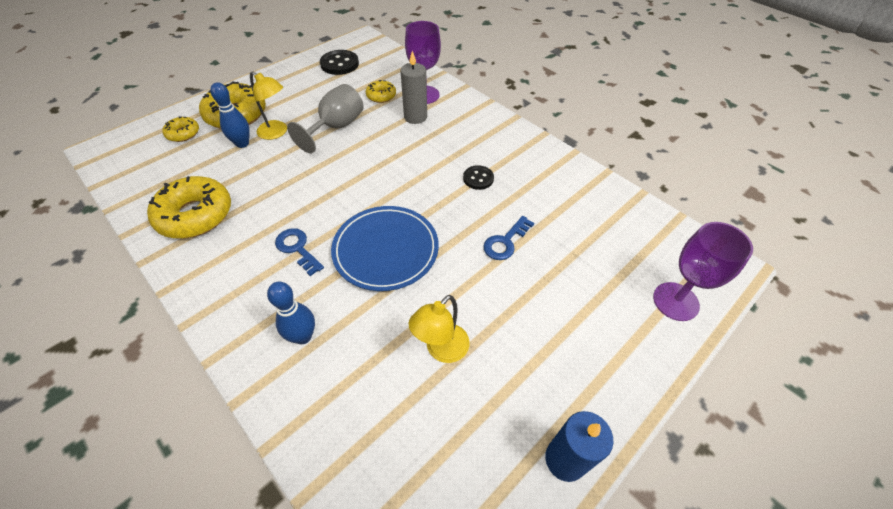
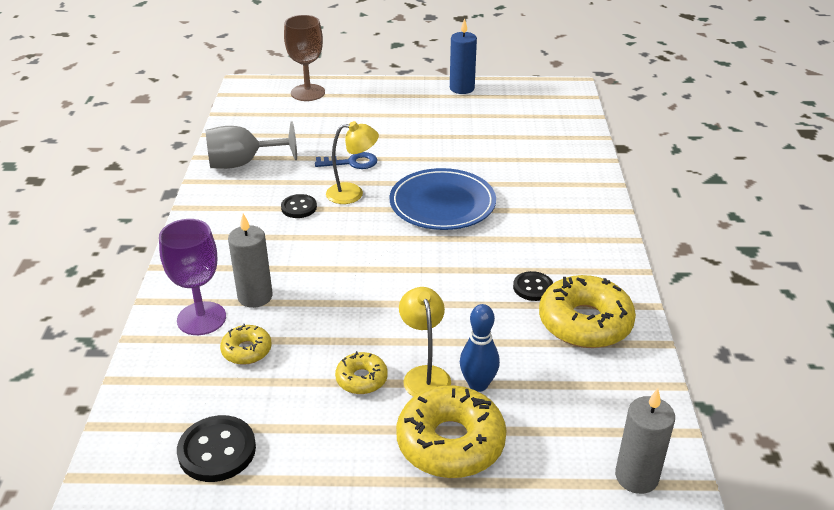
camera: 135 degrees left, 15 degrees down
(124, 148) = (636, 477): none -> grey candle
(183, 133) = (543, 453): yellow donut -> yellow donut (361, 379)
(251, 219) = (533, 287): none -> black button
(297, 248) = (511, 241): blue key -> none
(303, 336) = (553, 190): blue bowling pin -> none
(336, 127) = (351, 338): grey goblet -> grey goblet (243, 163)
(441, 350) = (471, 143): yellow lamp -> yellow lamp (353, 193)
(675, 301) = (308, 93): purple goblet -> brown goblet

